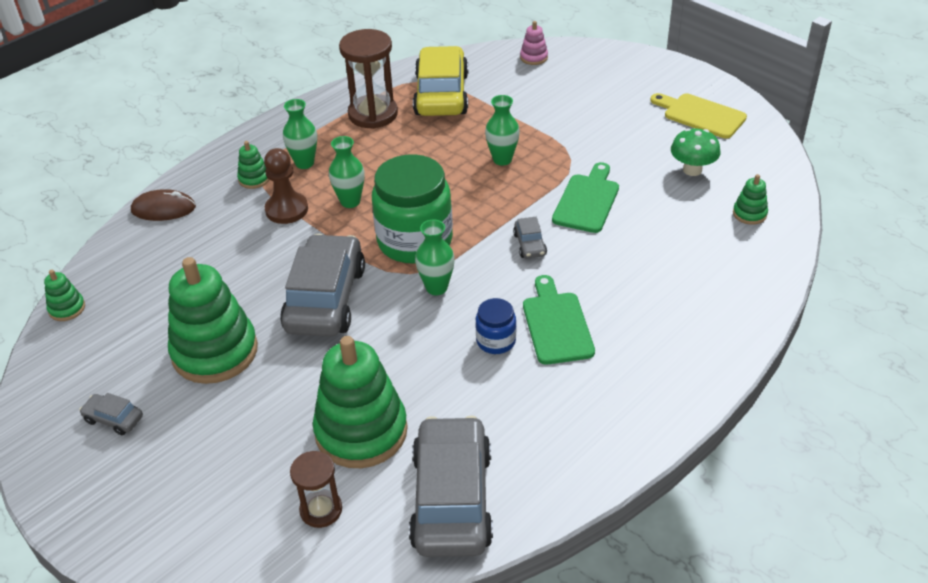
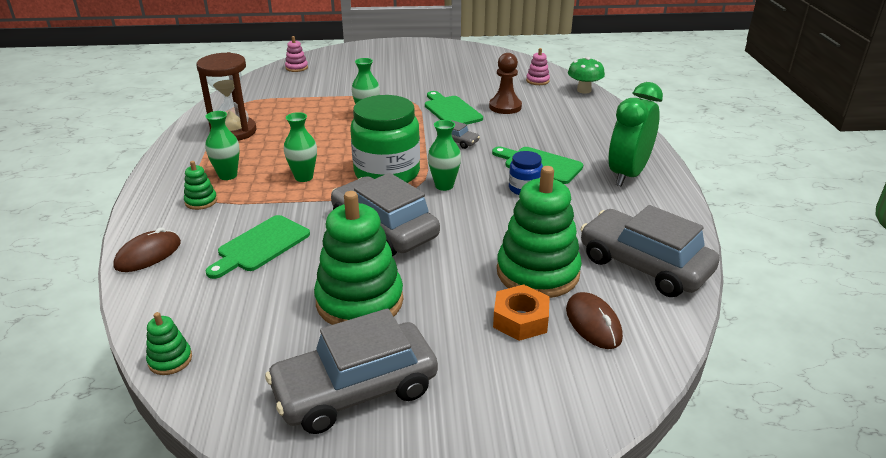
camera: 50 degrees left, 10 degrees down
(113, 419) = (355, 390): grey car -> grey car, size x2.36
(230, 251) = (260, 246): none -> green cutting board
(281, 459) = (520, 319): none -> orange nut
(286, 209) = (262, 203): brown pawn -> brown pawn (505, 107)
(321, 510) = (593, 323): brown hourglass -> brown mouse
(441, 94) = (266, 104): yellow car -> none
(620, 398) = (627, 174): none -> green clock
(692, 170) = (478, 77): green mushroom -> green mushroom (584, 90)
(701, 115) = (440, 56): yellow cutting board -> none
(749, 214) = (537, 81): green stacking toy -> pink stacking toy

